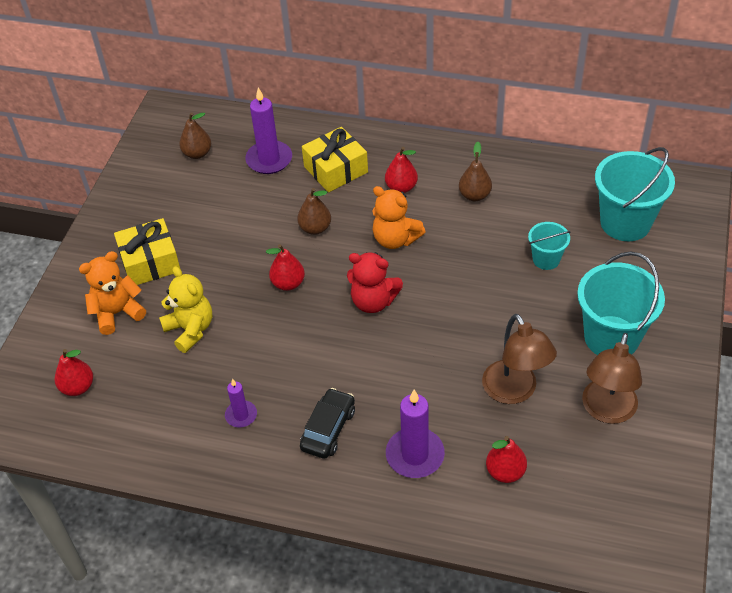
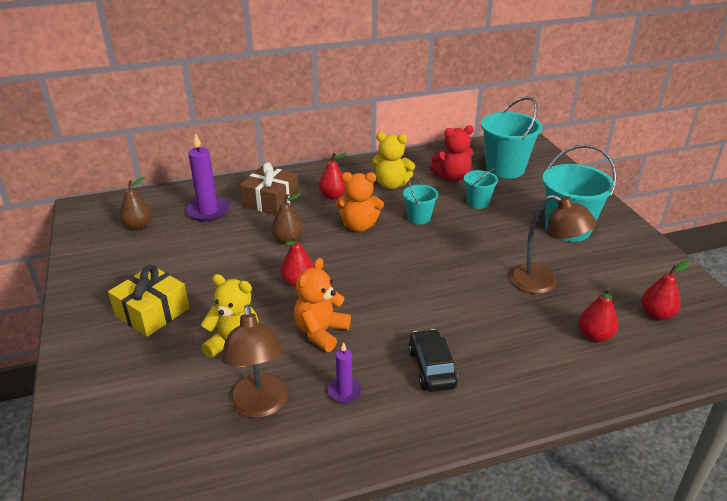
camera: 35 degrees left, 15 degrees down
(78, 387) = (151, 442): red pear -> red pear (656, 314)
(117, 313) = (148, 362): orange teddy bear -> orange teddy bear (321, 332)
(335, 169) = (270, 201): yellow gift -> brown gift
(373, 301) = (380, 268): red teddy bear -> red teddy bear (452, 177)
(415, 455) = (519, 355): purple candle -> none
(464, 254) = (419, 218): none -> turquoise bucket
(474, 195) = (391, 184): brown pear -> yellow teddy bear
(606, 411) = (614, 270): brown lamp -> brown lamp (260, 406)

